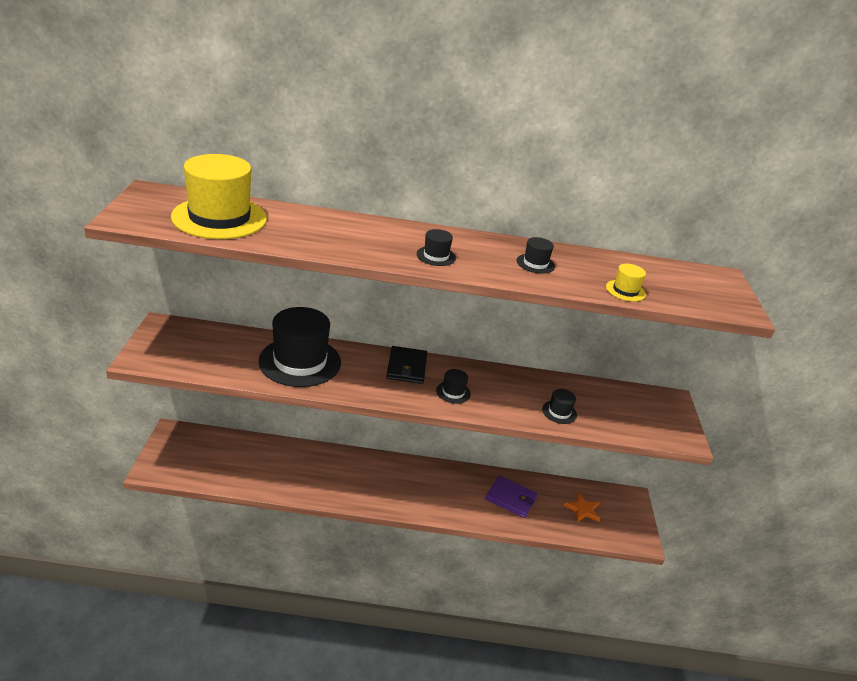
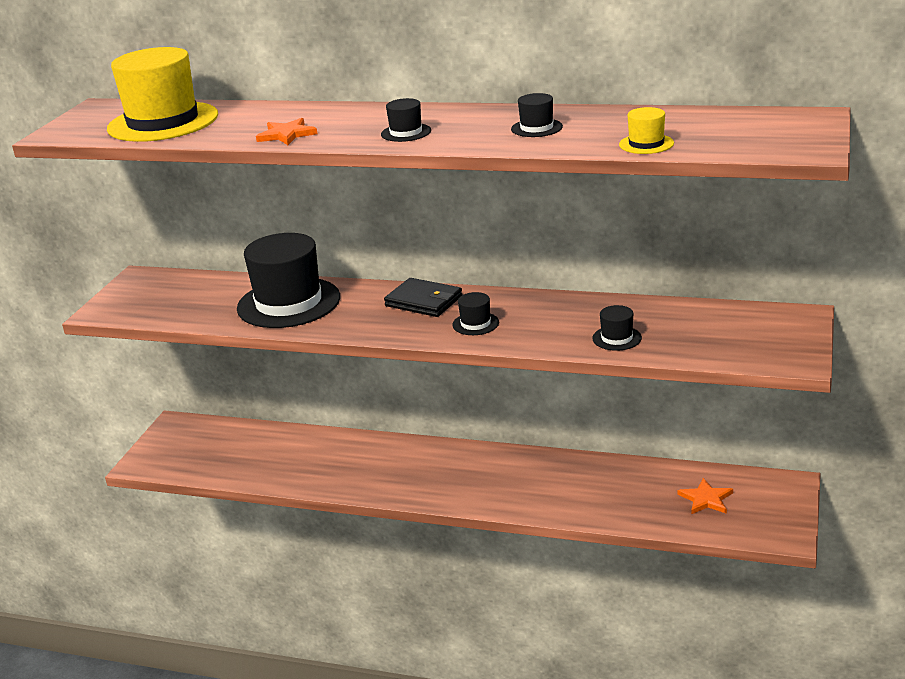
camera: 20 degrees right, 5 degrees down
(337, 246) = (286, 134): none -> orange star
(406, 367) = (424, 301): black wallet -> black wallet turned 75 degrees counterclockwise
(511, 498) = (600, 487): purple wallet -> none

